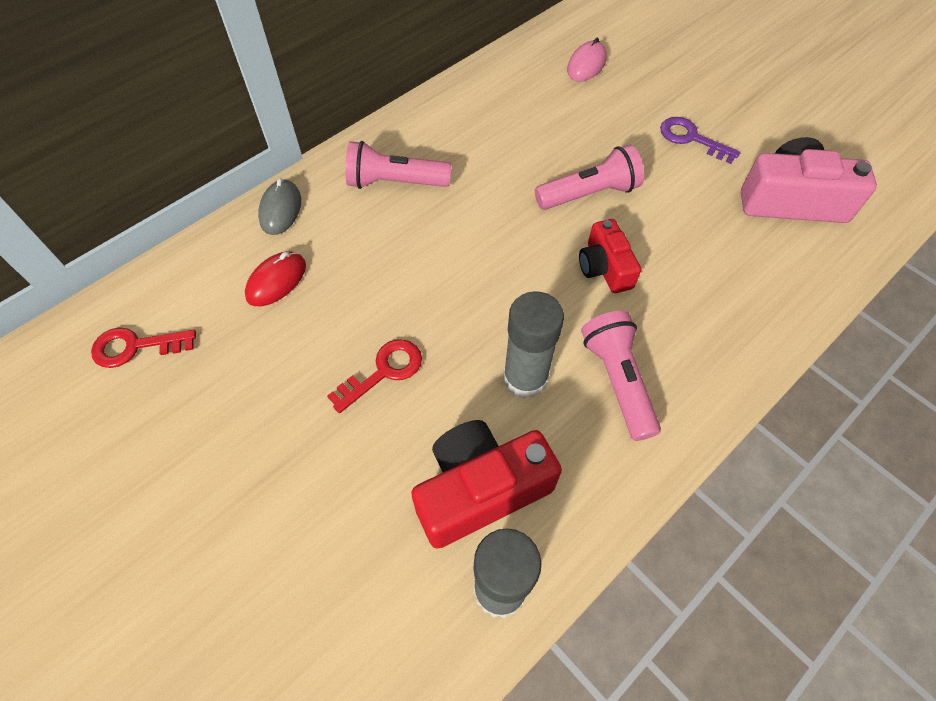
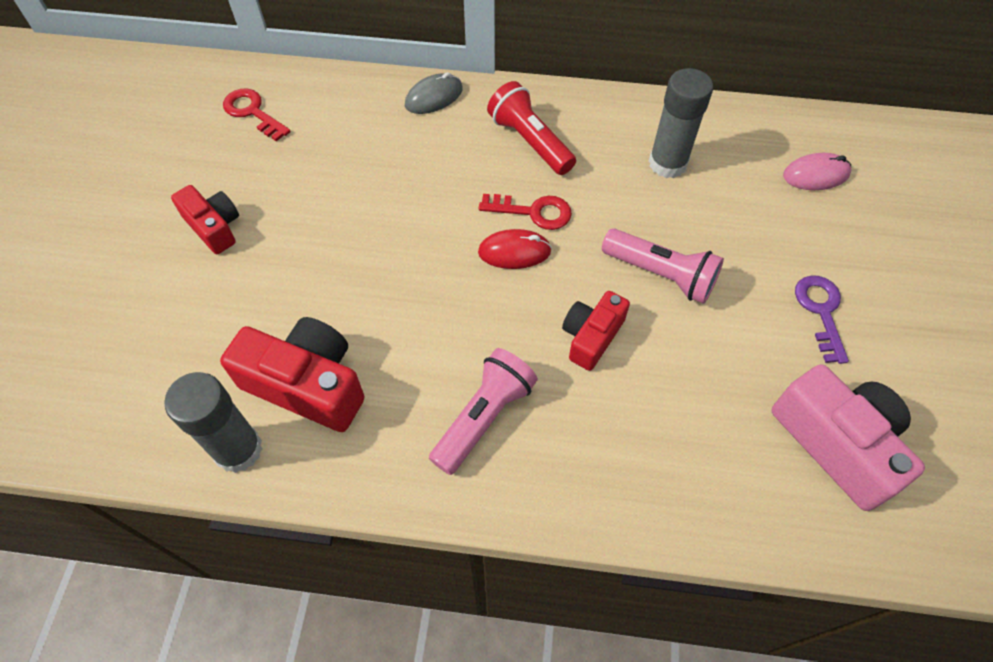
camera: 50 degrees right, 0 degrees up
(234, 462) = (214, 227): none -> red camera
(276, 281) = (371, 142): red mouse -> red mouse (514, 252)
(384, 372) = (353, 257): red key -> red key (533, 212)
(395, 182) = (530, 141): pink flashlight -> red flashlight
(525, 378) = (428, 350): grey glue stick -> grey glue stick (667, 163)

